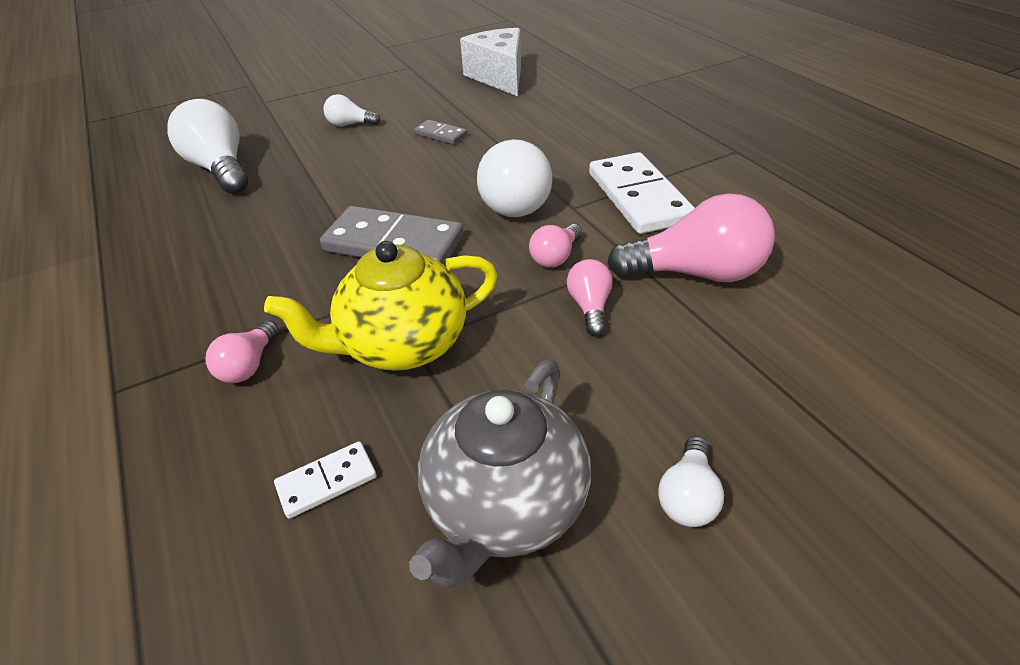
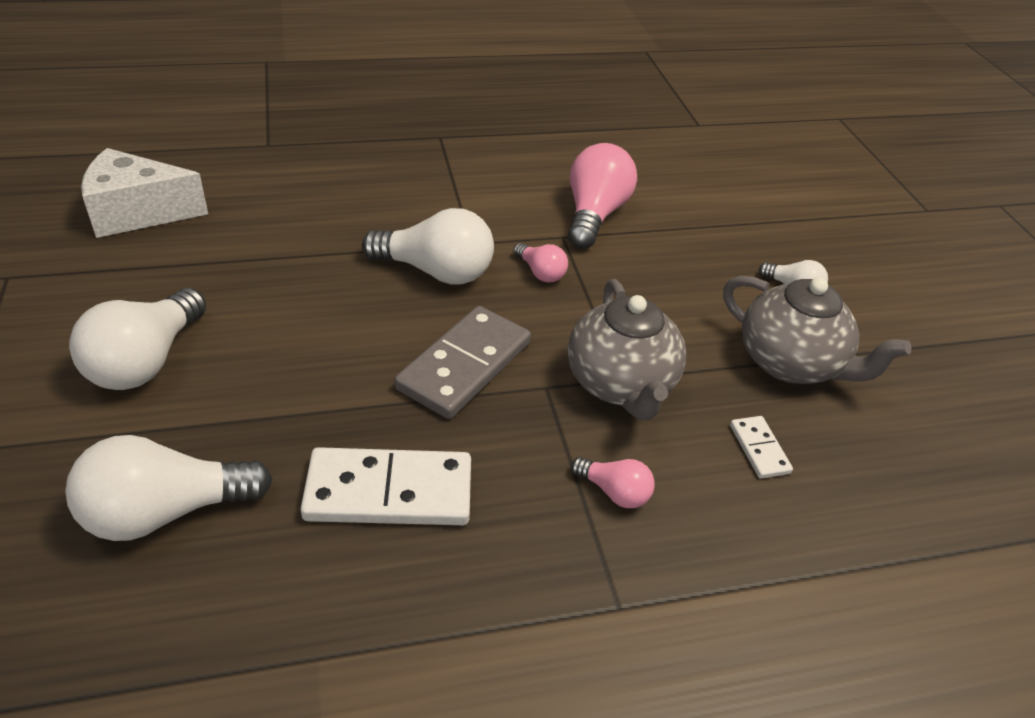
camera: 80 degrees left, 0 degrees up
(350, 124) = (146, 361): white light bulb -> white light bulb, size x1.95
(402, 345) = (621, 384): yellow teapot -> grey teapot
(441, 134) = (252, 290): grey domino -> none
(589, 307) = (612, 274): pink light bulb -> none
(638, 197) = (478, 205): white domino -> white domino (389, 492)

